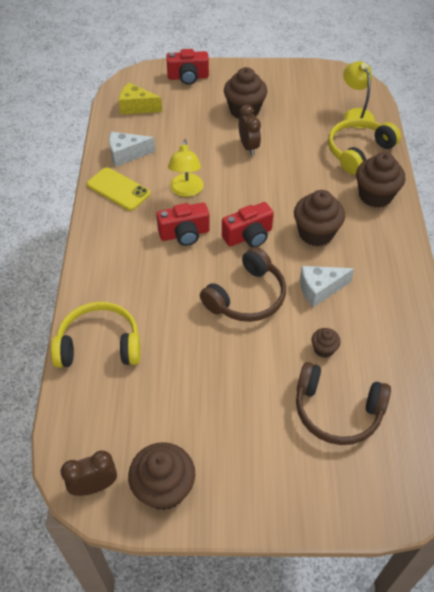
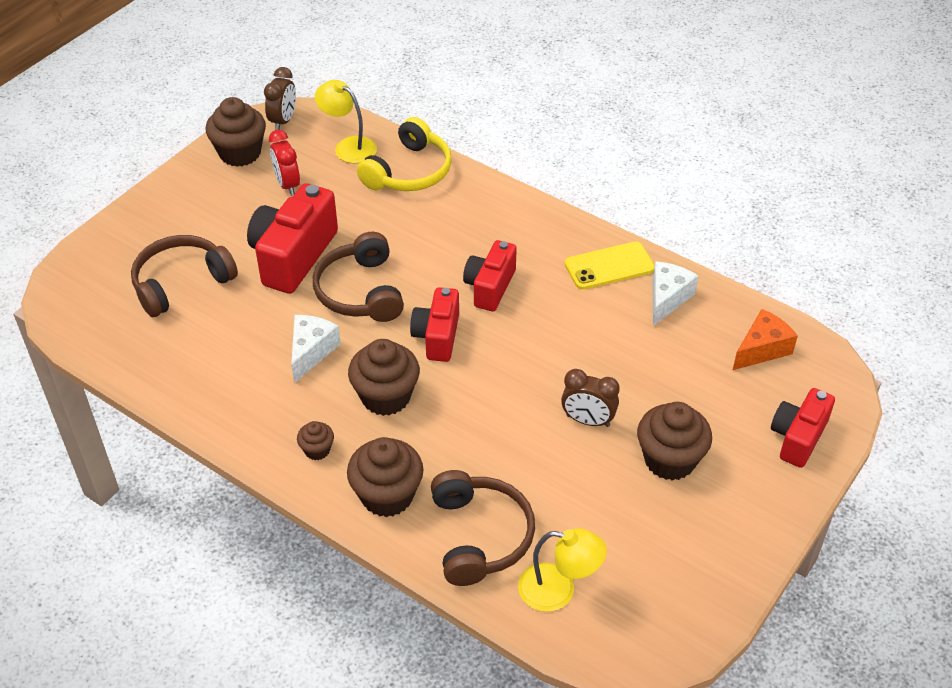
camera: 125 degrees right, 5 degrees down
(136, 107) = (762, 349): yellow cheese -> orange cheese
(176, 419) = (287, 185): none -> red clock
(186, 191) = (557, 321): yellow lamp -> yellow lamp (348, 146)
(249, 358) = (293, 256): none -> red camera
(323, 349) = (245, 312): brown cupcake -> brown cupcake (317, 450)
(358, 151) = (480, 536): yellow headphones -> brown headphones

